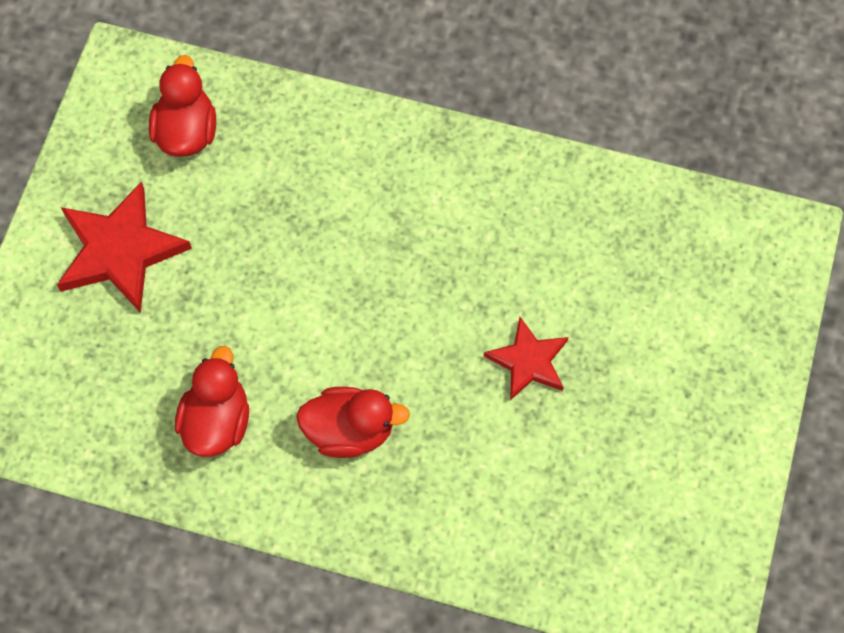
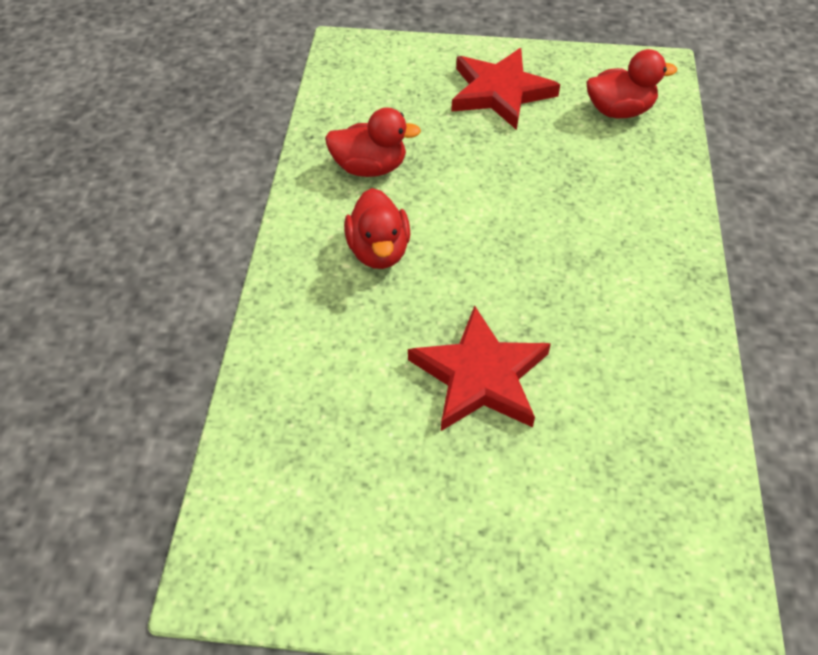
camera: 80 degrees right, 15 degrees down
(528, 361) = (480, 376): red star -> red star, size x1.62

